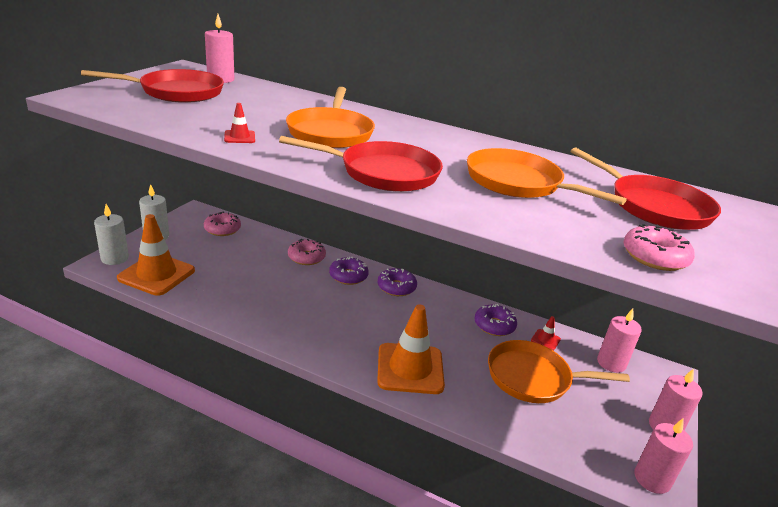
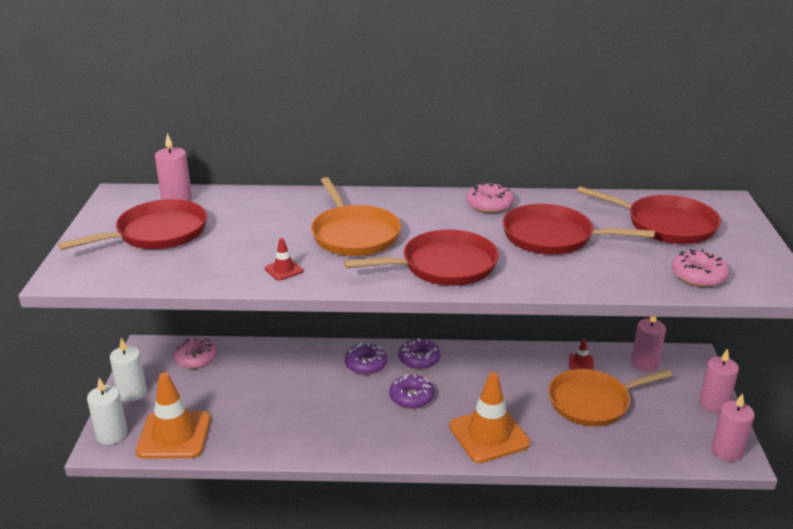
camera: 20 degrees left, 0 degrees up
(306, 257) = (309, 359): pink donut -> pink donut (489, 205)
(494, 325) = (530, 365): purple donut -> purple donut (411, 397)
(518, 183) = (553, 237): orange pan -> red pan

